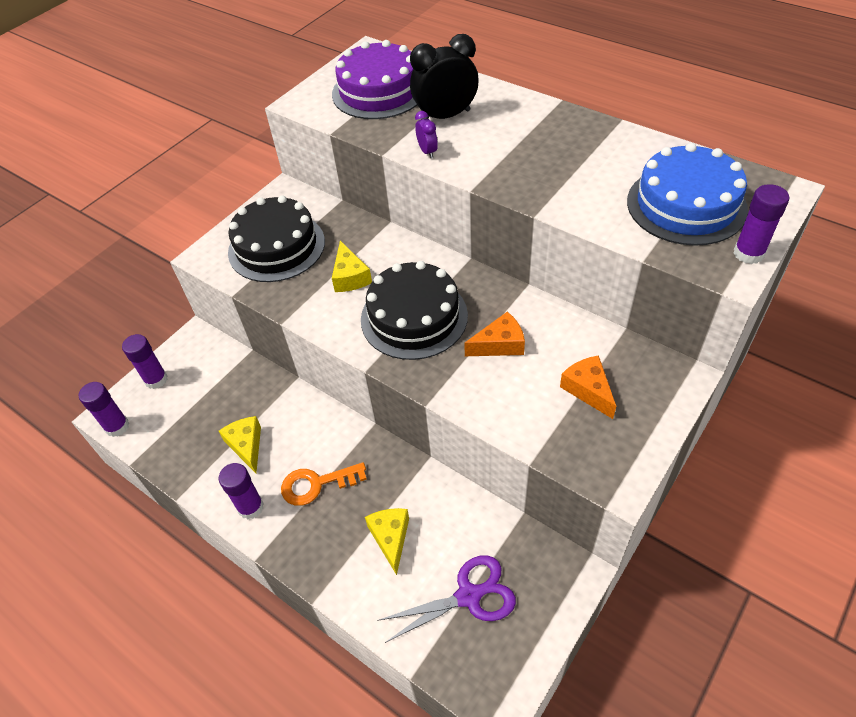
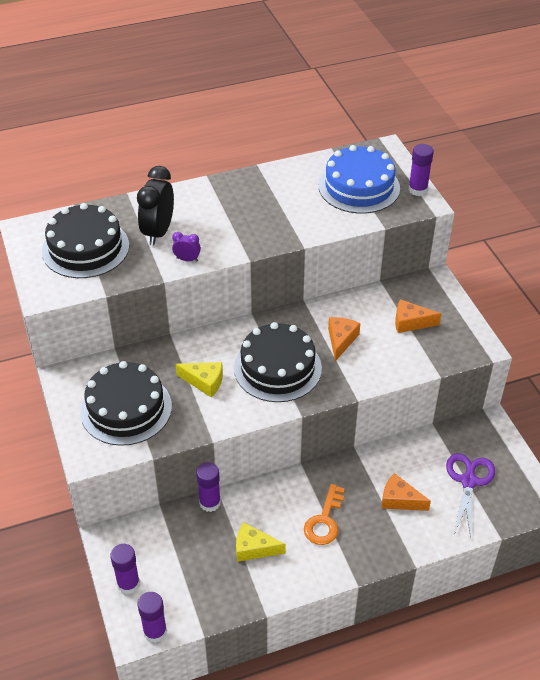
camera: 60 degrees left, 5 degrees down
(250, 507) = (312, 569): purple glue stick -> purple glue stick (210, 503)
(379, 91) = (85, 248): purple cake -> black cake
(390, 538) = (399, 500): yellow cheese -> orange cheese

